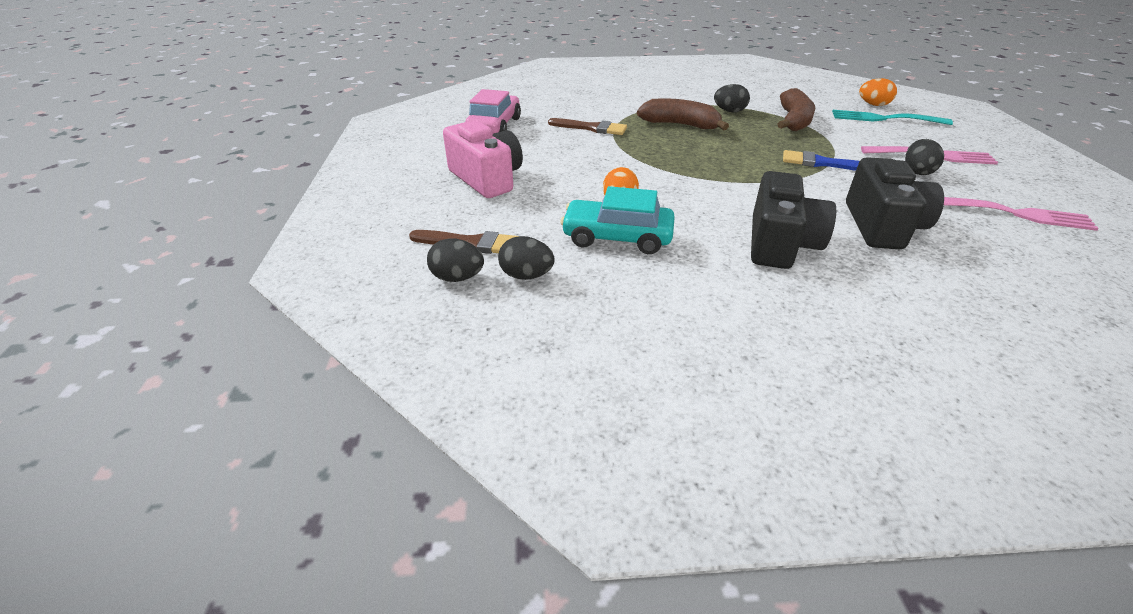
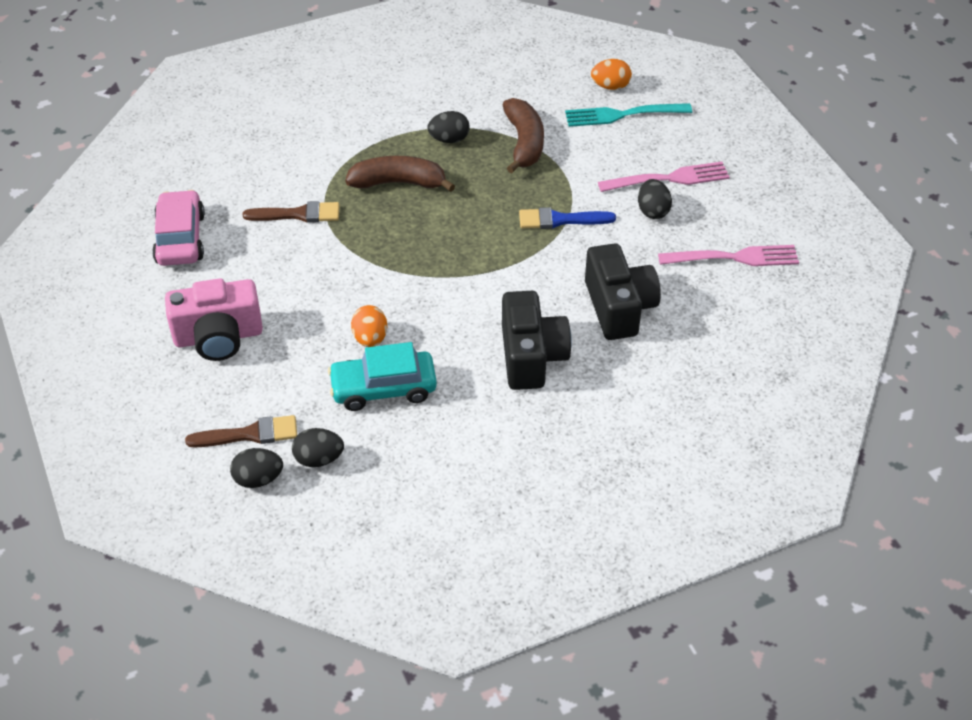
camera: 20 degrees left, 10 degrees up
(487, 179) = (218, 337): pink camera -> pink camera turned 135 degrees clockwise

